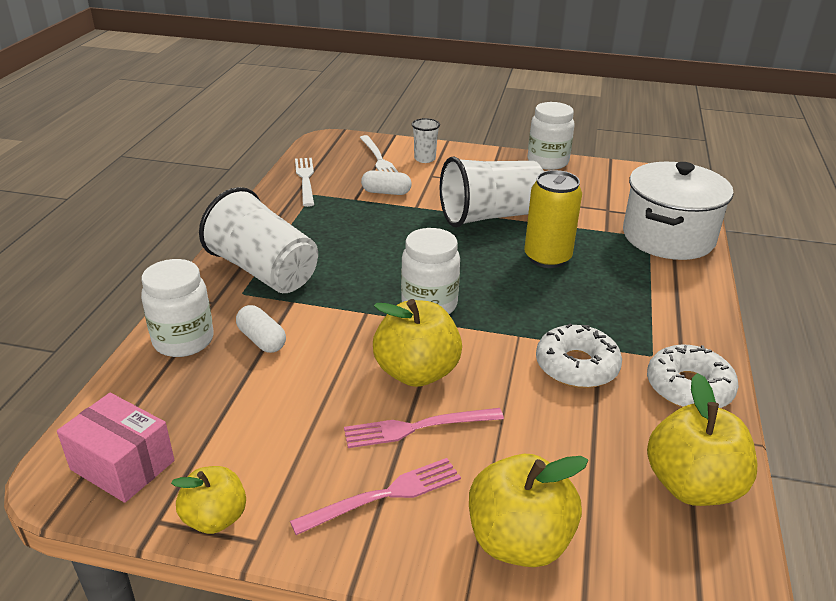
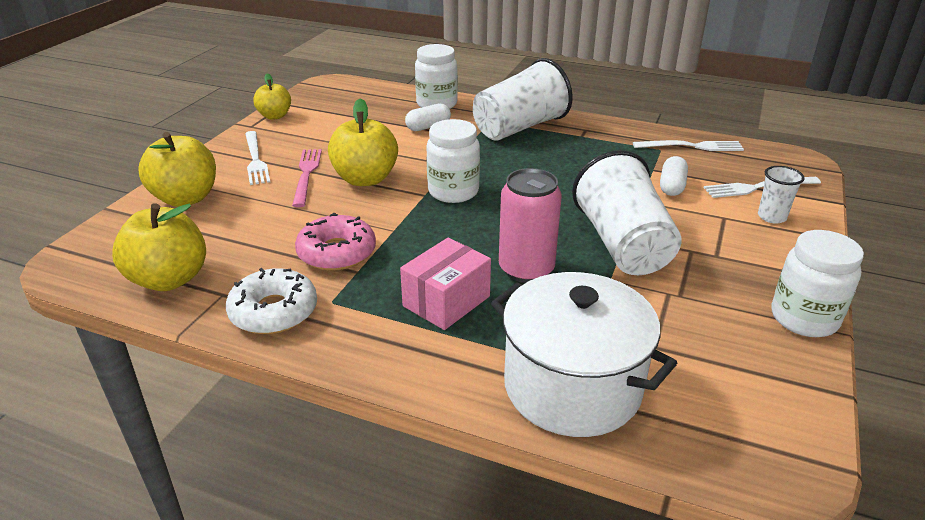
camera: 100 degrees right, 0 degrees up
(122, 465) = (330, 94): pink box -> pink box (446, 301)
(383, 496) = (255, 159): pink fork -> white fork
(547, 257) = (526, 269): yellow can -> pink can
(576, 366) = (337, 252): white donut -> pink donut

